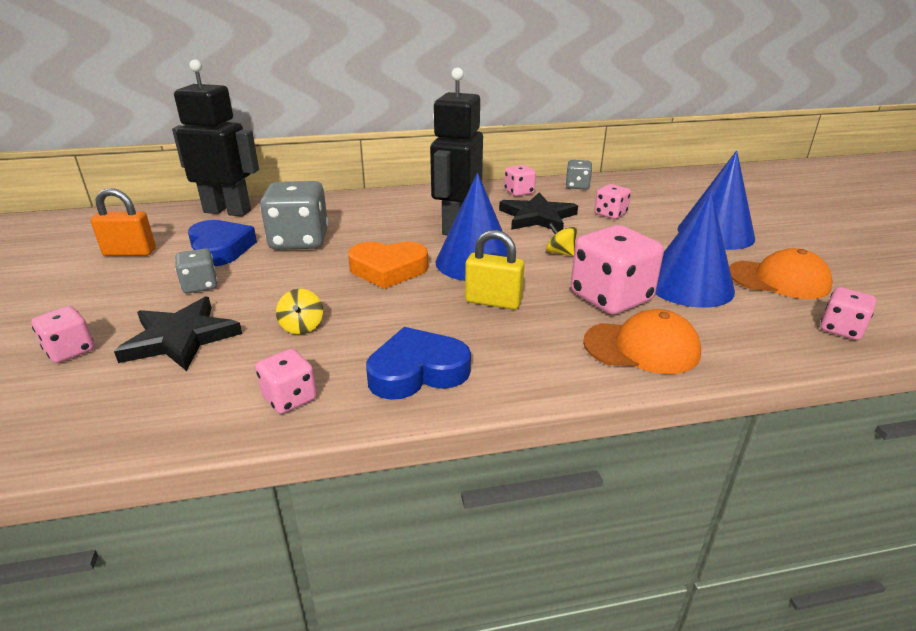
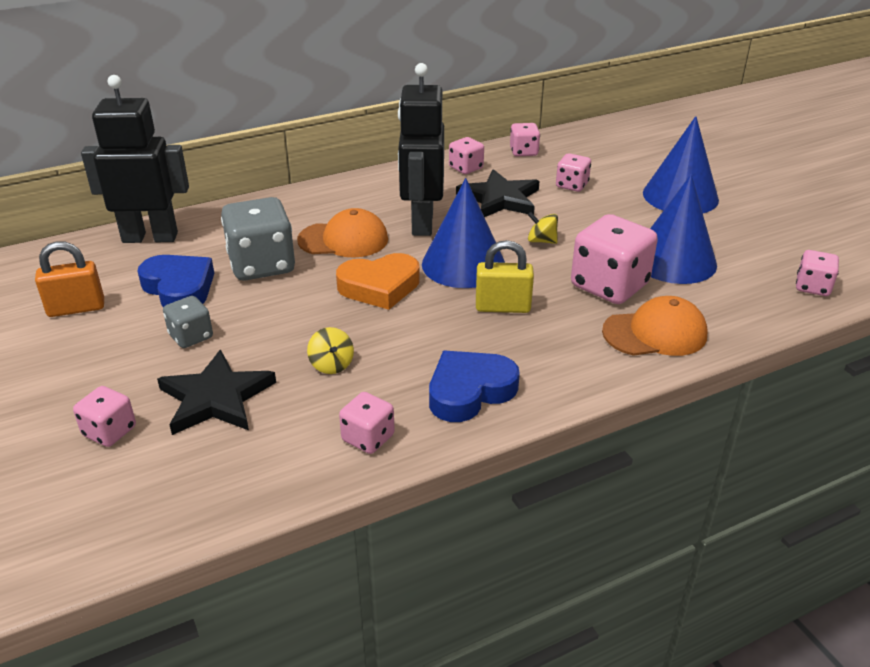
camera: 15 degrees left, 5 degrees up
(577, 186) = (523, 152): grey dice -> pink dice
(778, 280) = (750, 243): orange cap -> orange cap (343, 240)

